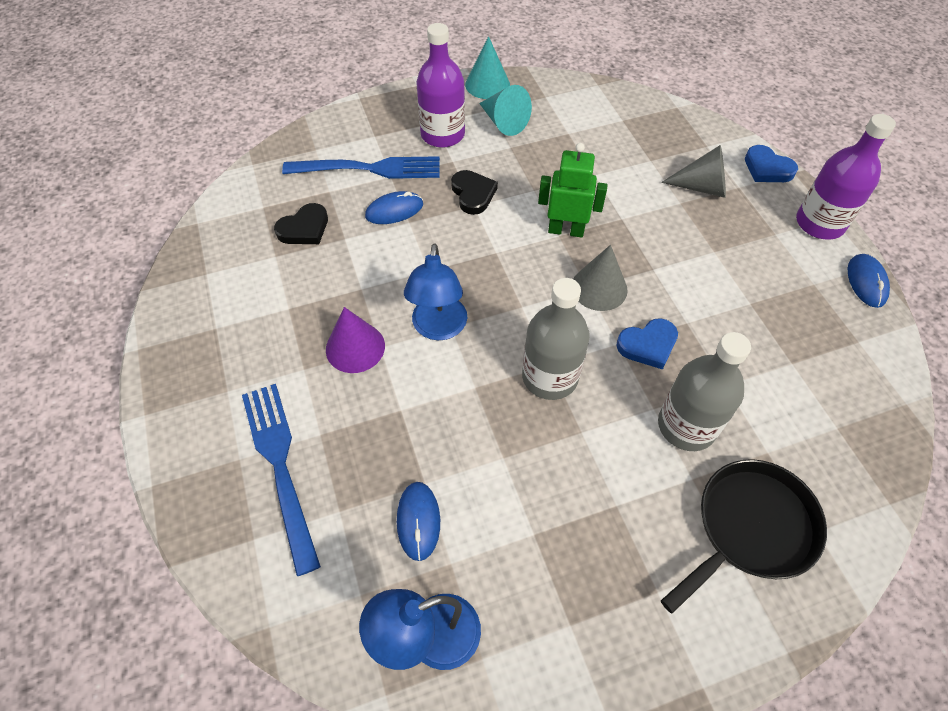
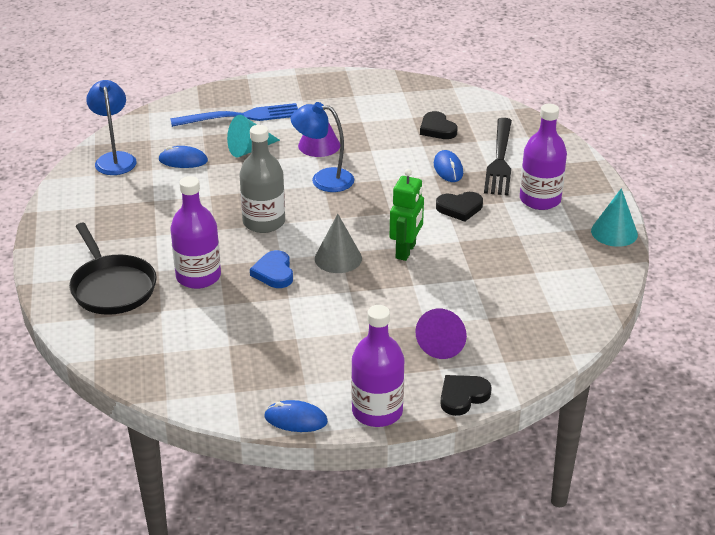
camera: 100 degrees right, 20 degrees down
(369, 169) = (500, 160): blue fork -> black fork
(503, 122) = (554, 235): turquoise cone -> turquoise cone (249, 149)
(686, 426) = (198, 276): grey bottle -> purple bottle
(702, 187) = (443, 343): grey cone -> purple cone
(767, 168) = (463, 396): blue heart -> black heart

